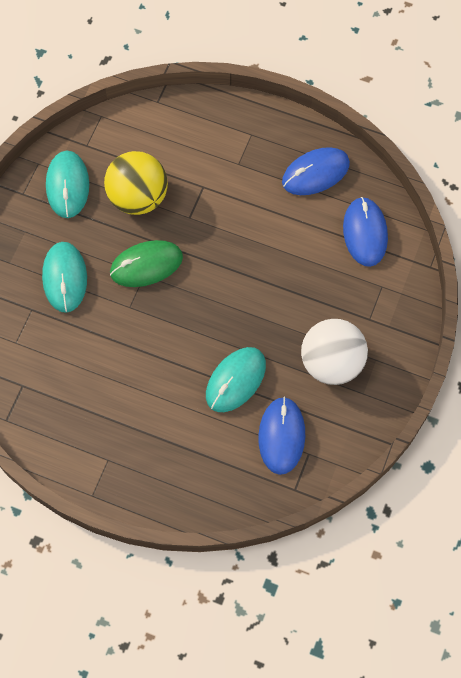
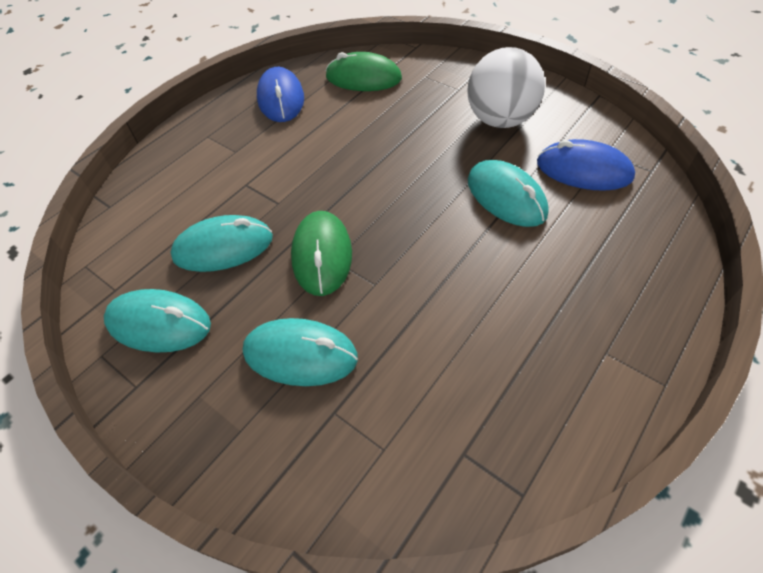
camera: 70 degrees left, 15 degrees down
(138, 197) = (223, 247): yellow ball -> turquoise mouse
(365, 233) = (363, 78): blue mouse -> green mouse

